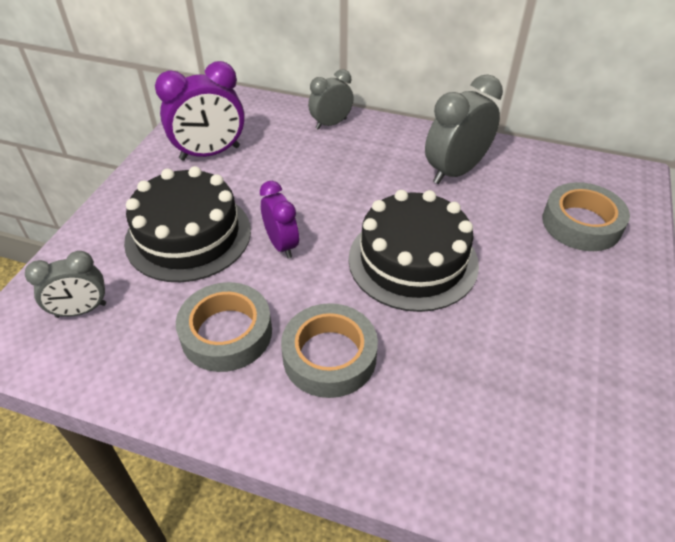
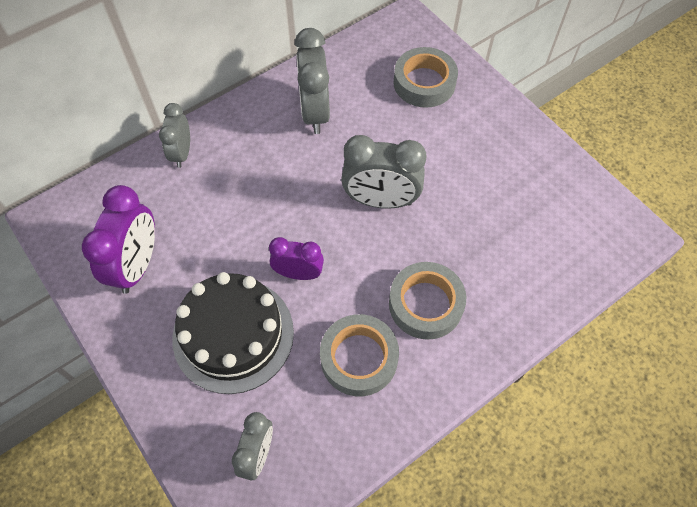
camera: 55 degrees left, 15 degrees up
(413, 261) = (381, 201): black cake -> grey clock

